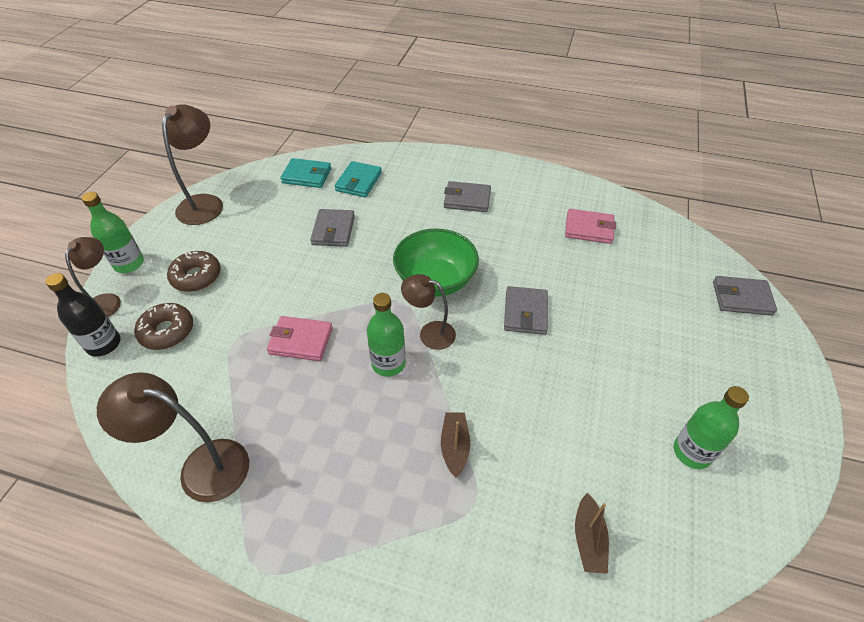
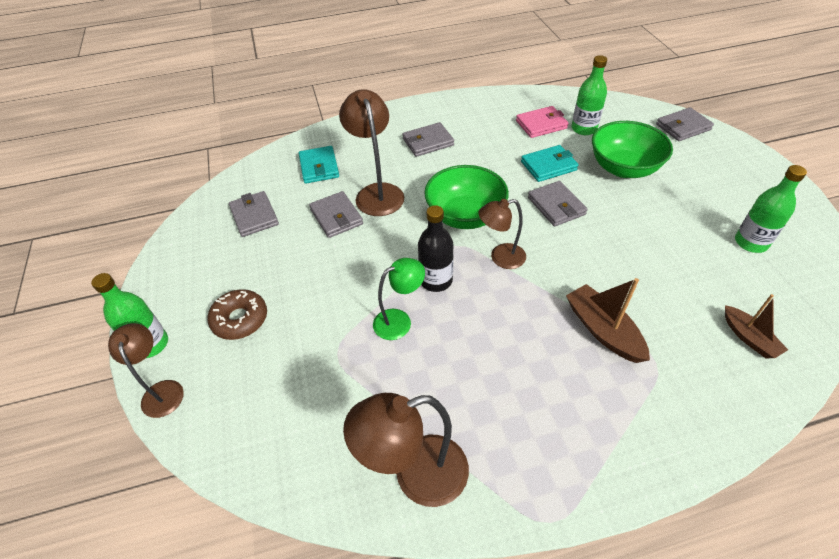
camera: 30 degrees left, 0 degrees up
(104, 344) = (201, 432): black bottle -> black bottle (436, 280)
(167, 331) = (259, 382): brown donut -> none
(205, 203) = (180, 251): brown lamp -> brown lamp (377, 192)
(276, 200) = (254, 216): none -> grey wallet
(301, 341) = (399, 321): pink wallet -> green lamp
(307, 176) = (263, 182): turquoise wallet -> turquoise wallet (548, 166)
(388, 363) = (491, 298): green bottle -> green bottle (584, 129)
(455, 447) = (603, 330): brown boat -> brown boat, size x1.51
(630, 309) = (623, 168): none -> green bowl

